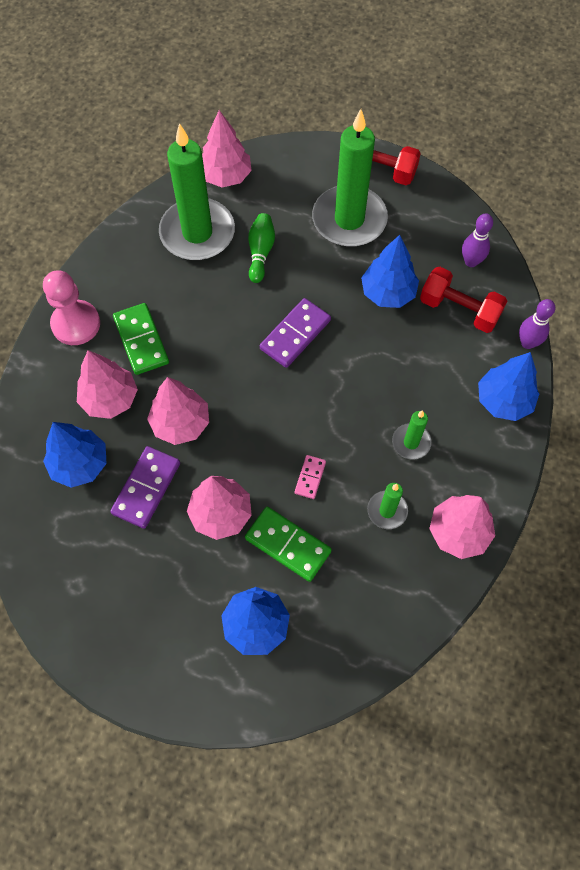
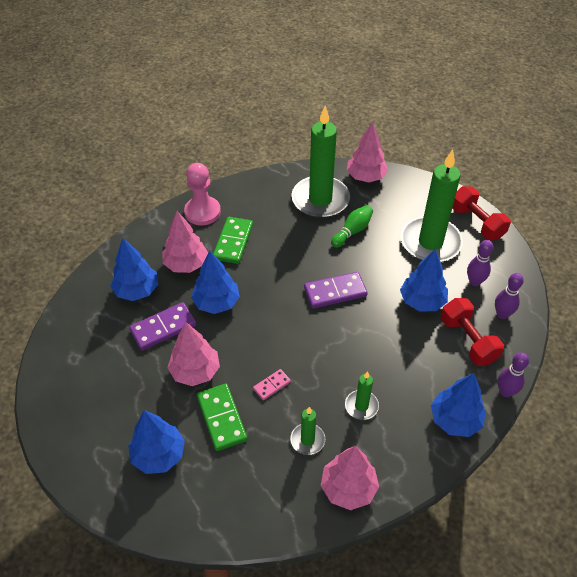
camera: 35 degrees right, 15 degrees down
(181, 423) = (216, 303): pink tree -> blue tree
(422, 240) = (474, 282): none -> purple bowling pin

